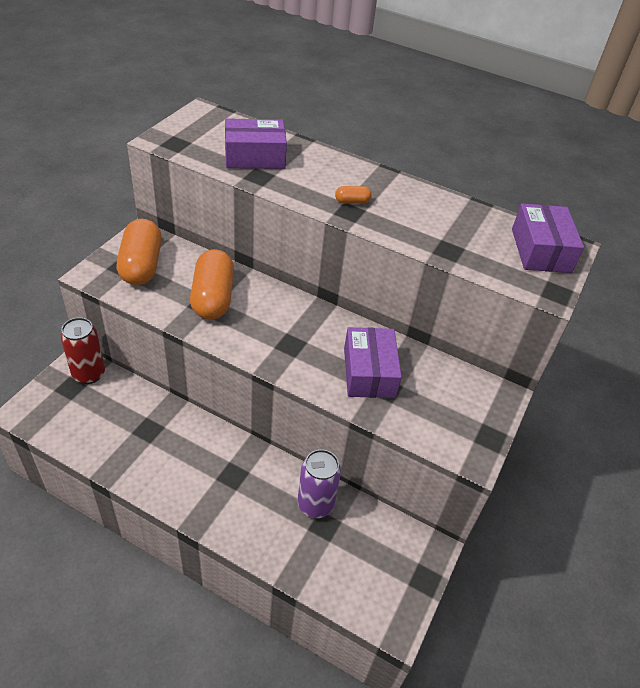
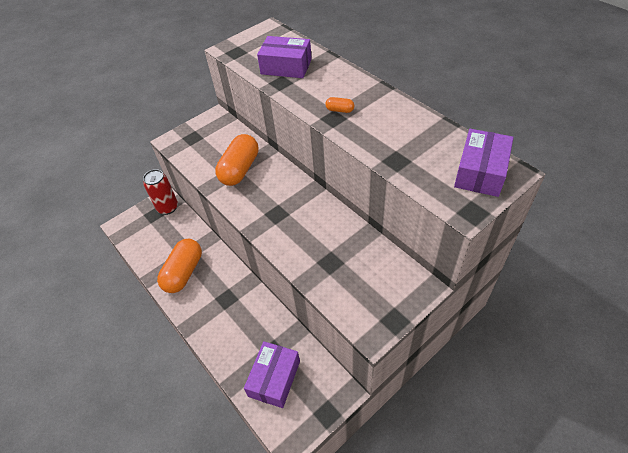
camera: 30 degrees right, 5 degrees up
(141, 265) = (204, 139): orange capsule -> orange capsule (184, 272)
(315, 504) = (272, 334): purple can -> none
(369, 372) = (323, 247): purple box -> purple box (274, 378)

